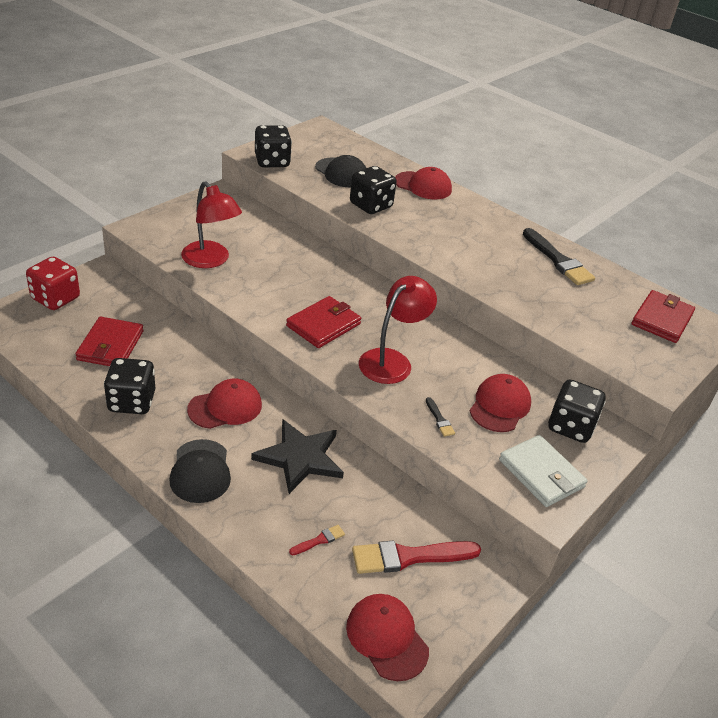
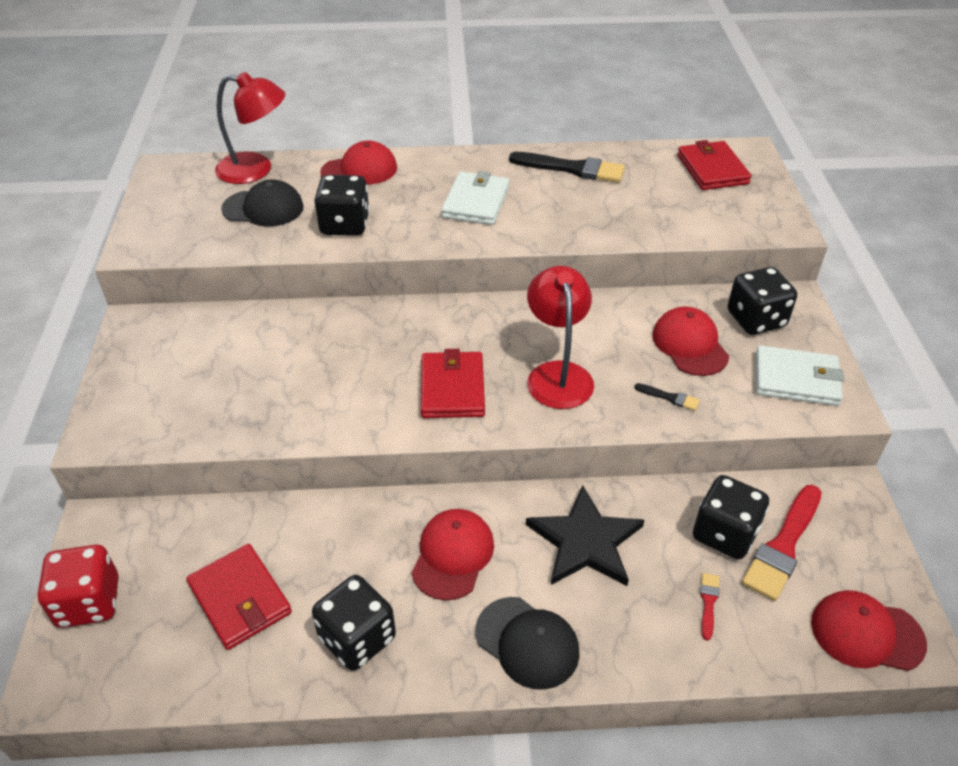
camera: 40 degrees left, 5 degrees up
(211, 260) = (242, 408): red lamp -> red lamp (256, 170)
(272, 162) = (171, 244): black dice -> black dice (724, 534)
(464, 240) = (476, 202): none -> white wallet

